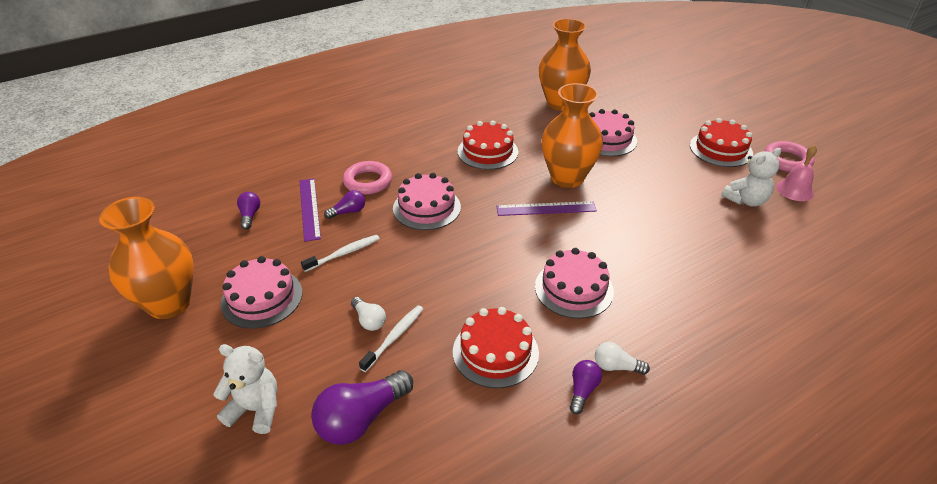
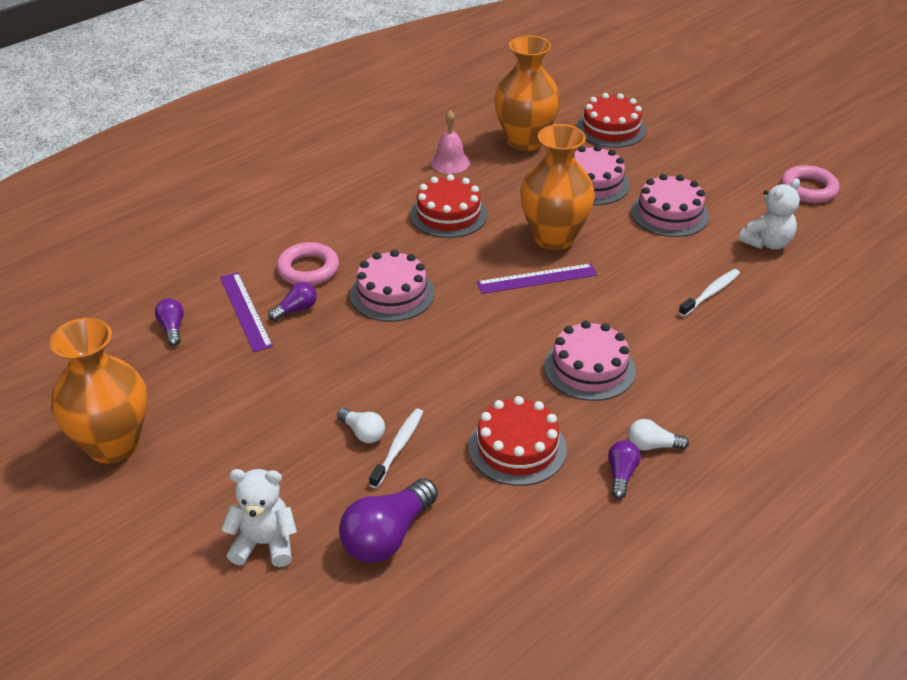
camera: 10 degrees left, 0 degrees up
(262, 298) = (225, 424): pink cake -> pink cake (669, 213)
(344, 253) = (307, 360): white toothbrush -> white toothbrush (710, 293)
(720, 149) = (730, 182): red cake -> red cake (611, 128)
(795, 190) = (821, 224): pink bell -> pink bell (450, 162)

